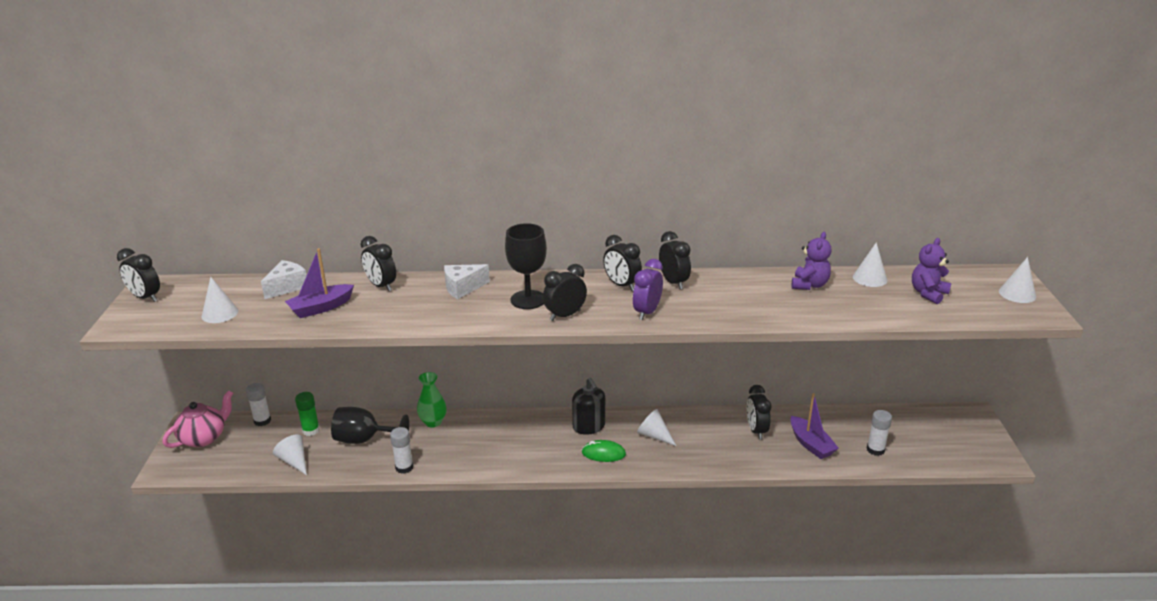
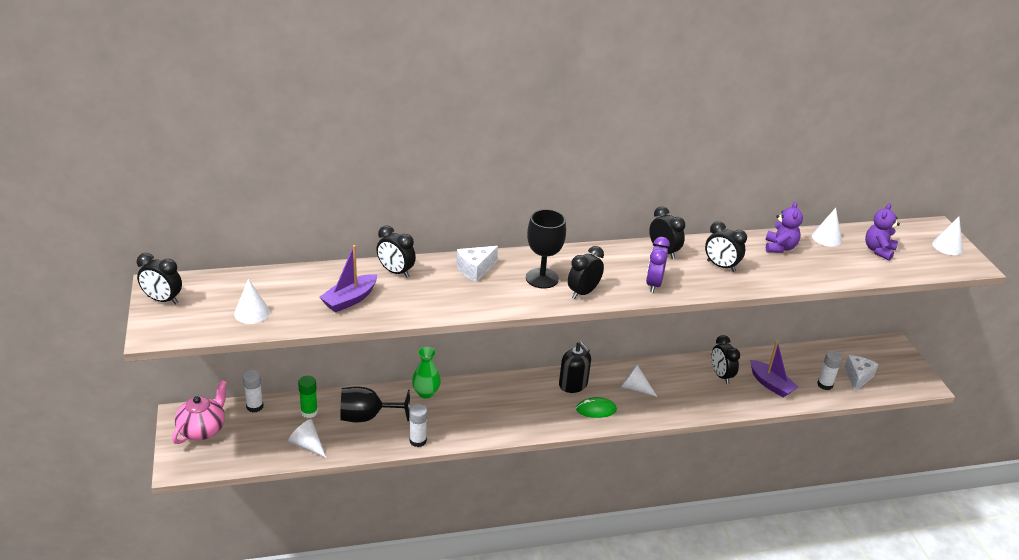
camera: 15 degrees left, 5 degrees up
(287, 287) = (303, 279): white cheese -> white cheese (857, 377)
(622, 285) = (619, 258): black clock -> black clock (721, 266)

